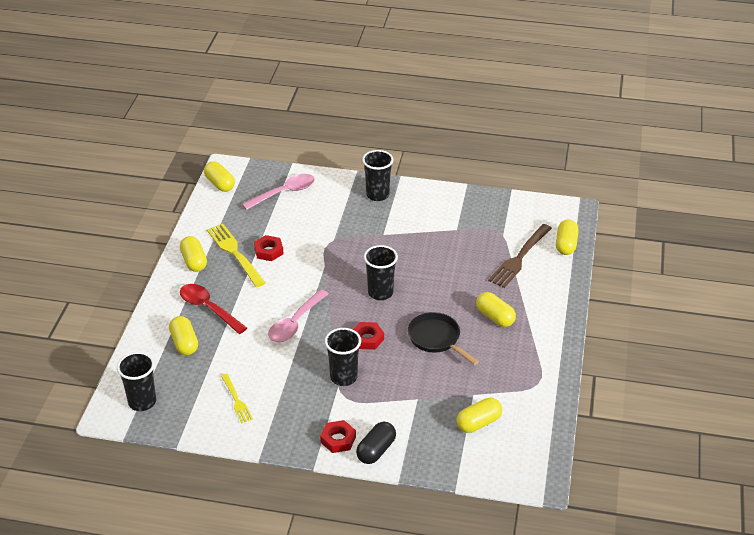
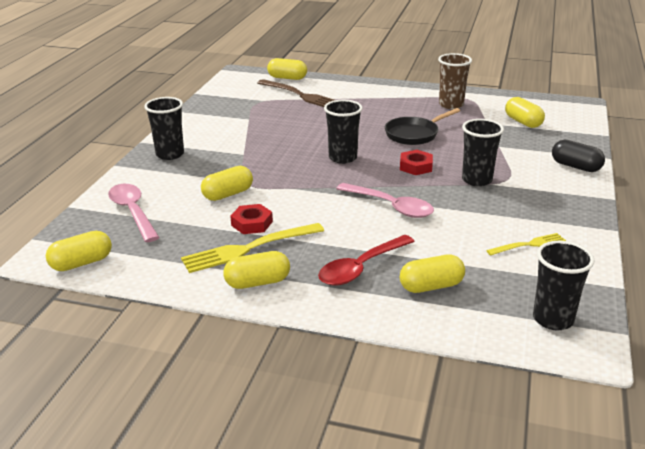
camera: 85 degrees left, 10 degrees down
(338, 439) = (568, 185): red nut -> none
(495, 317) = (383, 109): yellow capsule -> yellow capsule (228, 194)
(516, 368) = (451, 105): none -> brown cup

